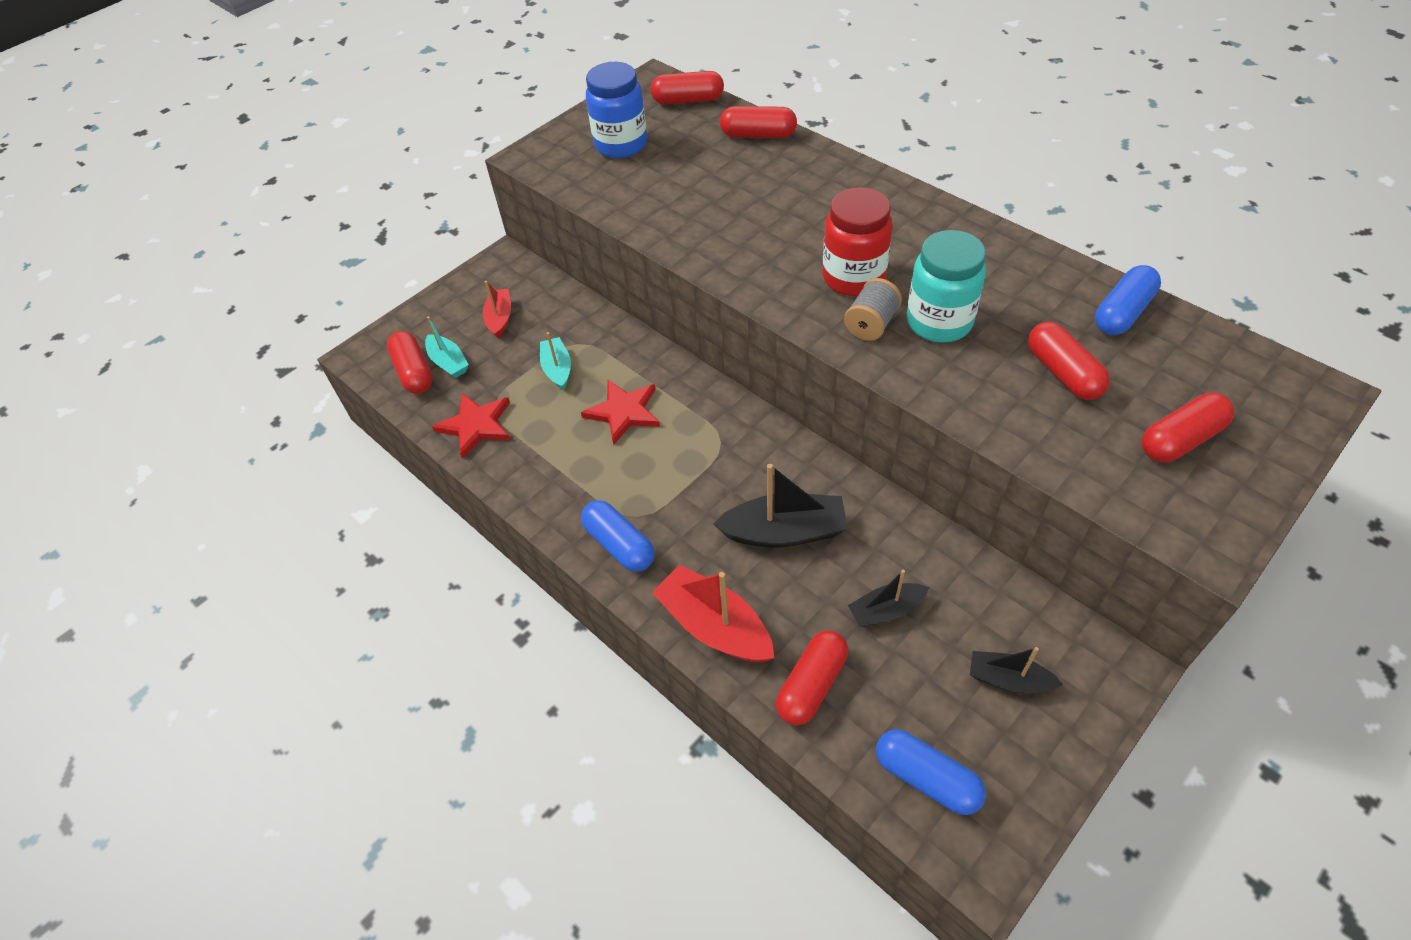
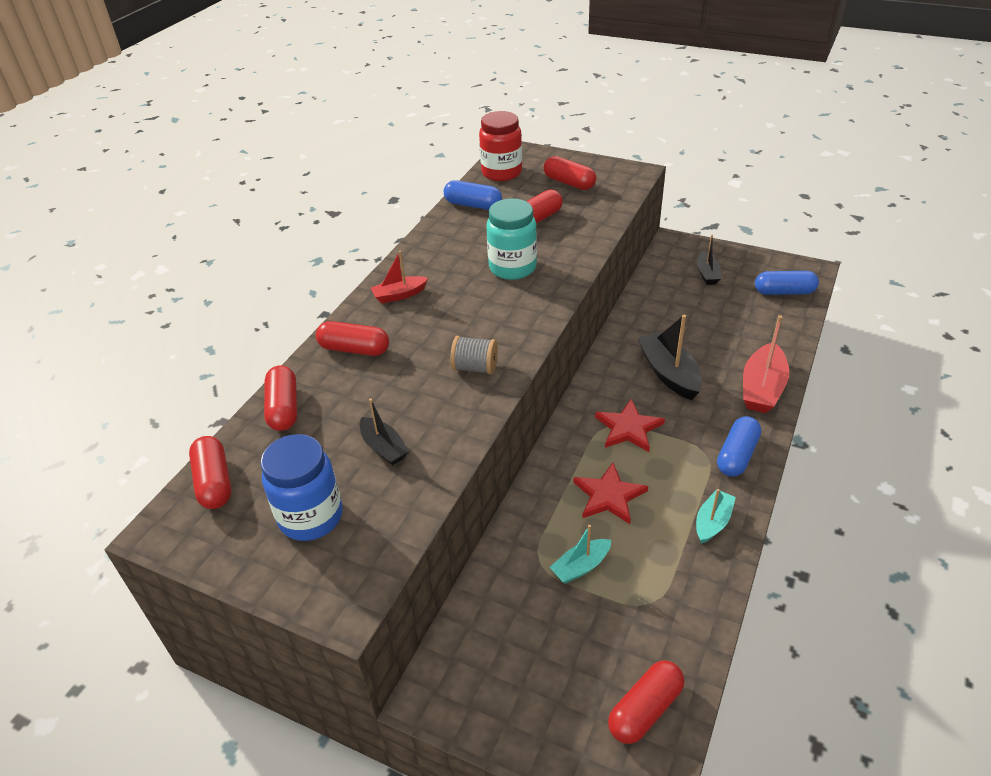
camera: 110 degrees left, 10 degrees down
(448, 362) = (615, 678): turquoise boat -> turquoise boat (712, 522)
(476, 425) = (683, 607): red star -> red star (628, 428)
(500, 318) = (529, 654): red boat -> red boat (399, 295)
(811, 685) = (767, 339): red capsule -> red capsule (354, 349)
(853, 277) = (480, 312): red jar -> red jar (501, 173)
(871, 324) = (528, 295): grey spool -> grey spool (475, 368)
(886, 610) = (696, 321): black boat -> black boat (384, 448)
(926, 778) = (784, 292): blue capsule -> blue capsule turned 75 degrees clockwise

